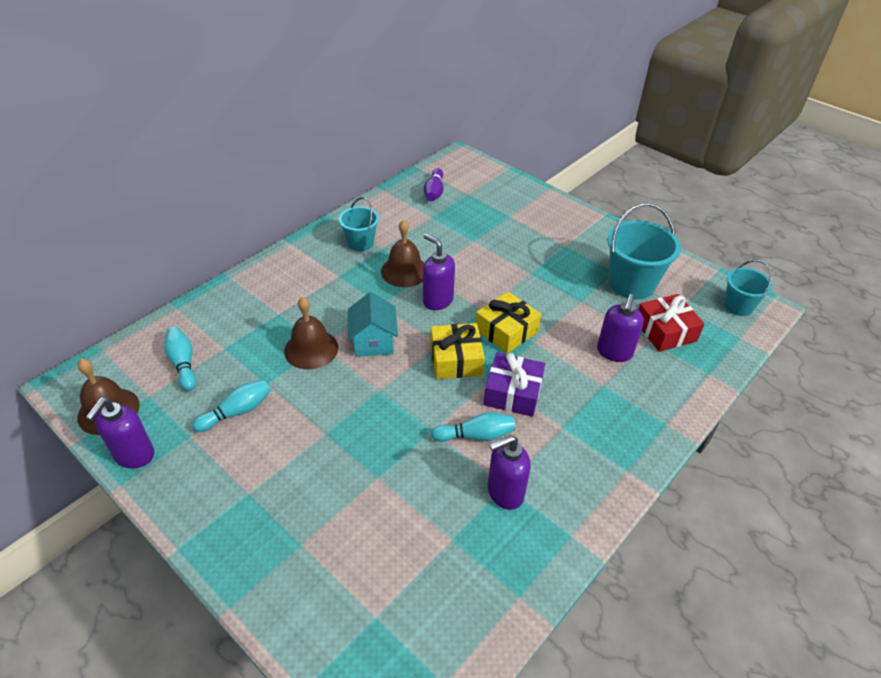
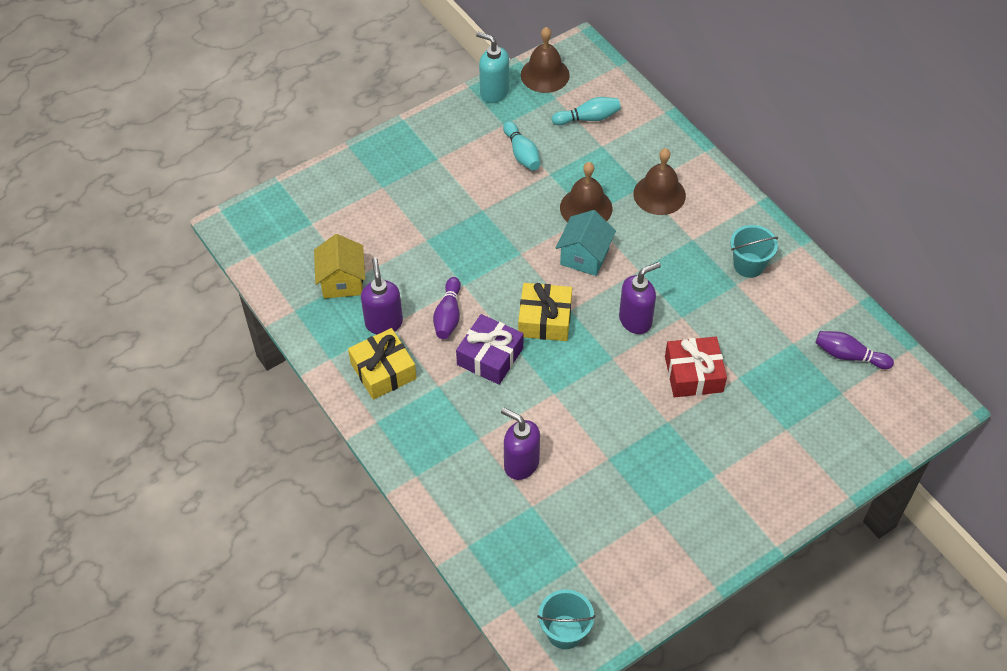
camera: 105 degrees right, 10 degrees up
(134, 455) = (494, 92): purple soap dispenser -> turquoise soap dispenser
(373, 342) = (584, 256): turquoise house -> turquoise house turned 75 degrees counterclockwise
(404, 271) = (690, 298): brown bell -> brown bell (659, 194)
(460, 552) = (342, 281): none -> yellow house
(476, 435) = (448, 315): turquoise bowling pin -> purple bowling pin
(506, 330) = (576, 372): yellow gift -> yellow gift (383, 371)
(631, 284) = (628, 525): turquoise bucket -> none
(665, 331) = (541, 529): red gift -> red gift (693, 374)

